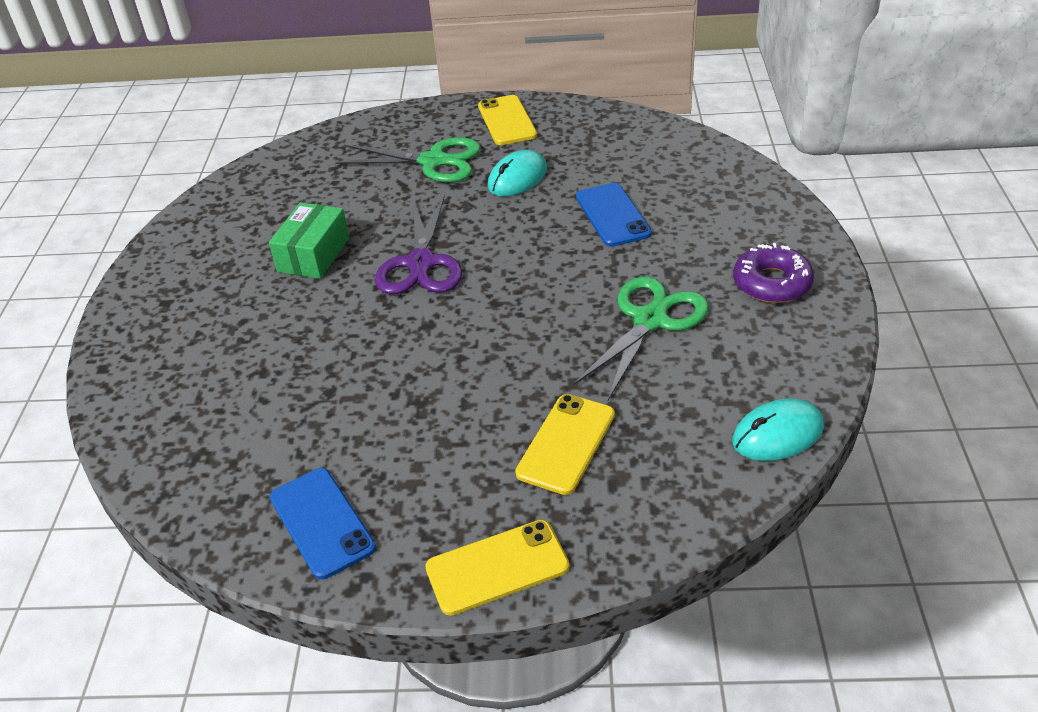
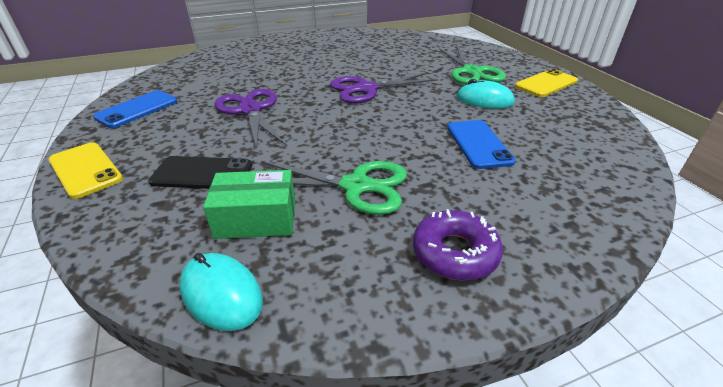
camera: 65 degrees right, 5 degrees down
(313, 254) = (354, 62): green box -> green box (256, 219)
(413, 387) = (250, 110): none -> purple scissors
(566, 444) = (202, 174): yellow phone -> black phone
(612, 215) = (478, 144): blue phone -> blue phone turned 60 degrees counterclockwise

